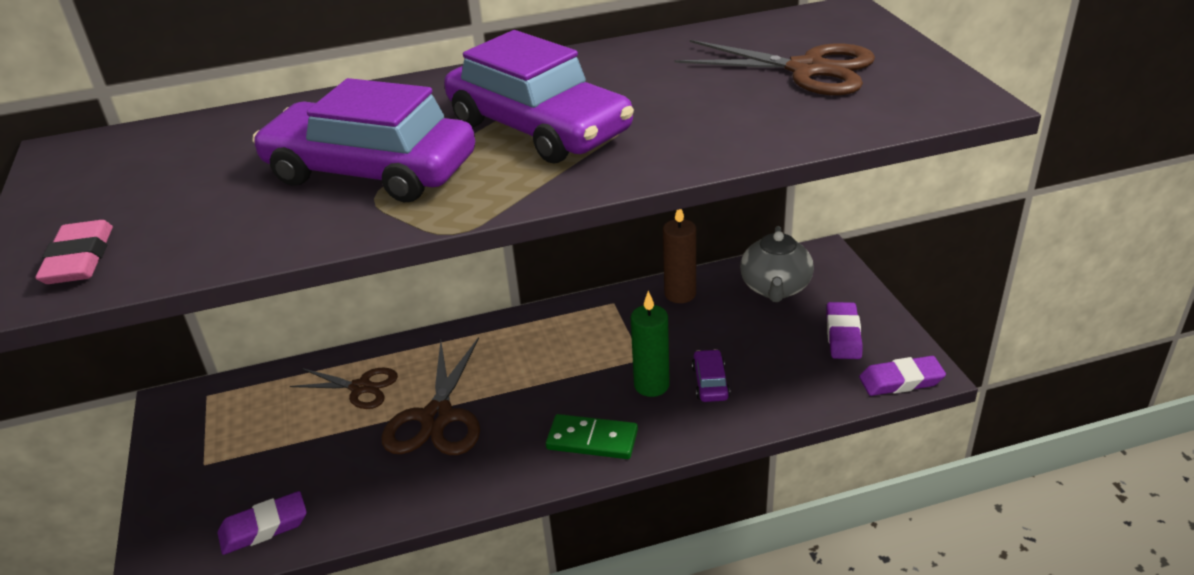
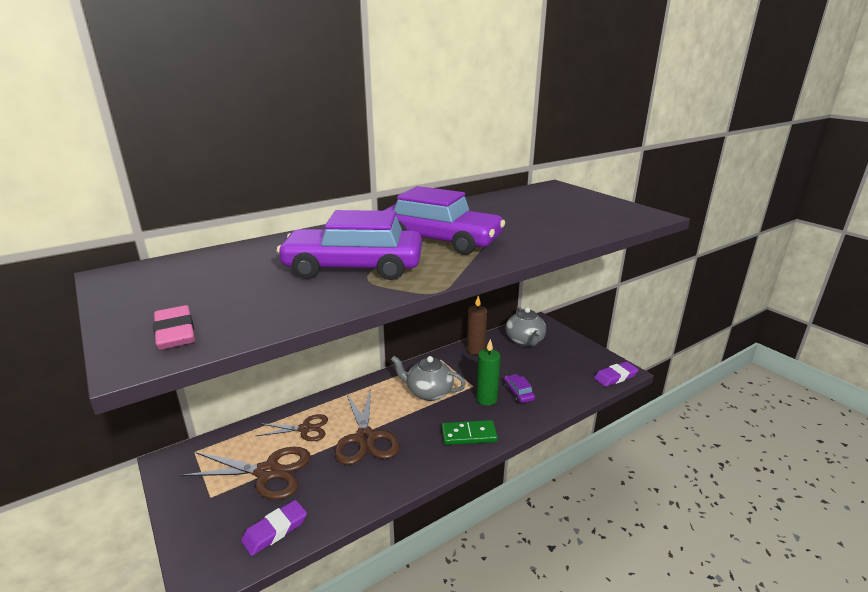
camera: 20 degrees left, 10 degrees down
(565, 358) = (428, 392): none -> grey teapot
(808, 70) = (561, 208): brown scissors -> brown scissors (268, 472)
(843, 335) = (573, 359): purple eraser -> none

